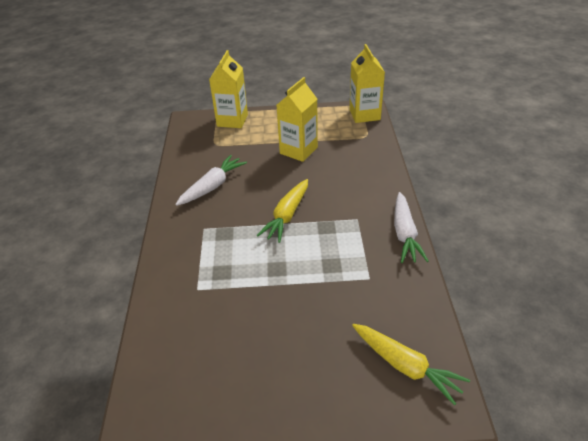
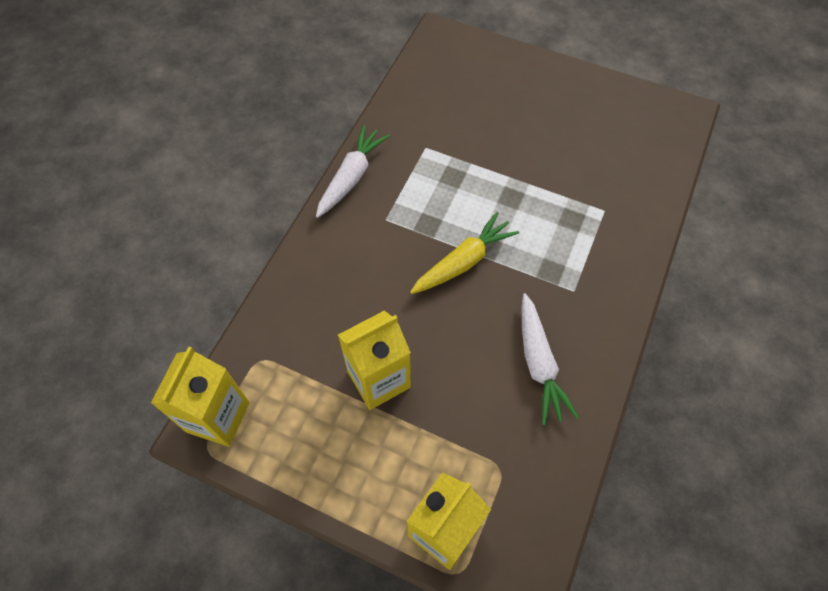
camera: 155 degrees left, 20 degrees up
(212, 186) = (539, 363): white carrot -> white carrot turned 75 degrees counterclockwise
(405, 366) = (451, 69): yellow carrot -> none

